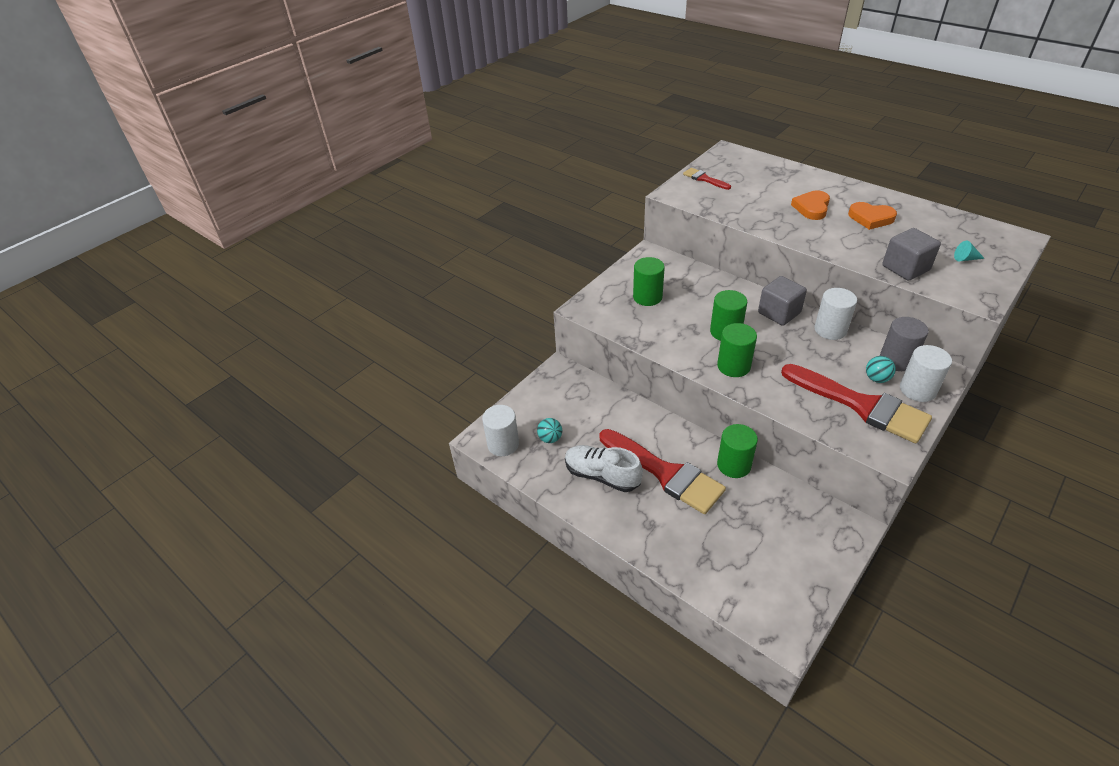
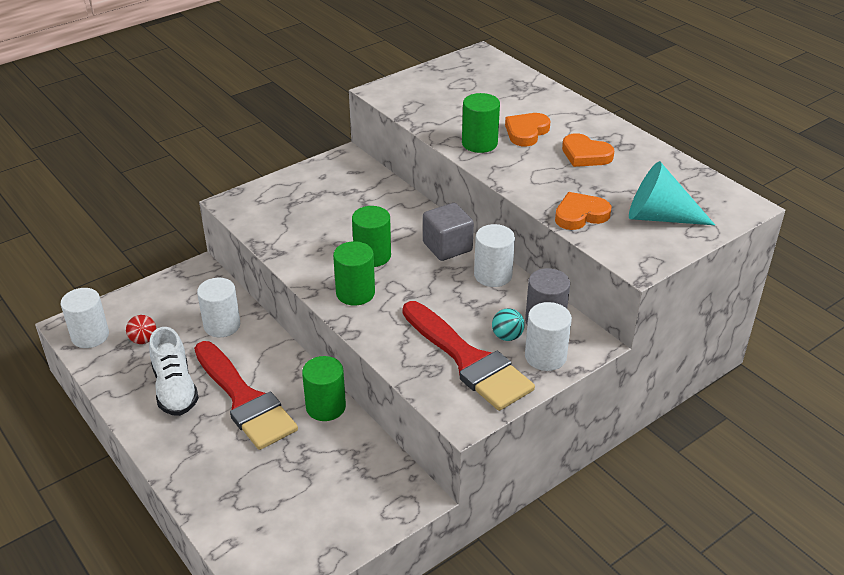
camera: 10 degrees right, 5 degrees down
(550, 438) = (143, 340): turquoise ball -> red ball
(602, 475) = (175, 388): white shoe -> white shoe turned 150 degrees counterclockwise
(607, 412) = (222, 325): none -> white cylinder
(647, 297) = (311, 204): green cylinder -> green cylinder (479, 143)
(704, 179) = (428, 81): red brush -> none
(905, 268) = (580, 215): grey cube -> orange heart
(965, 259) = (659, 217): turquoise cone -> turquoise cone, size x2.43

